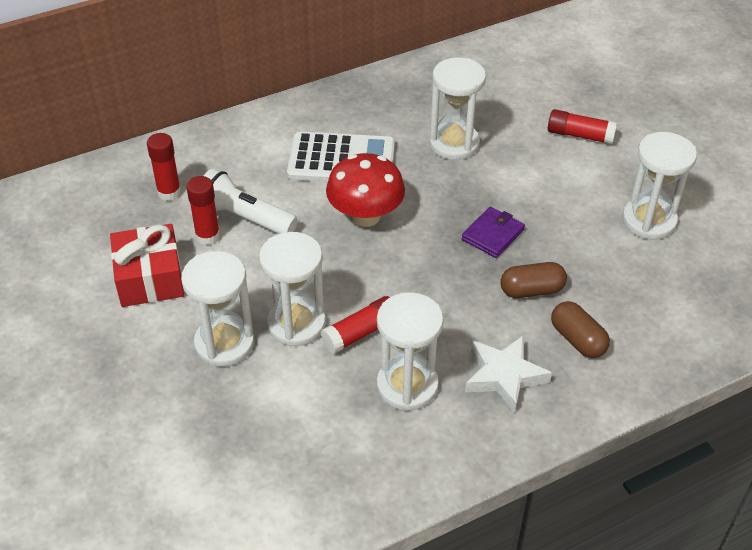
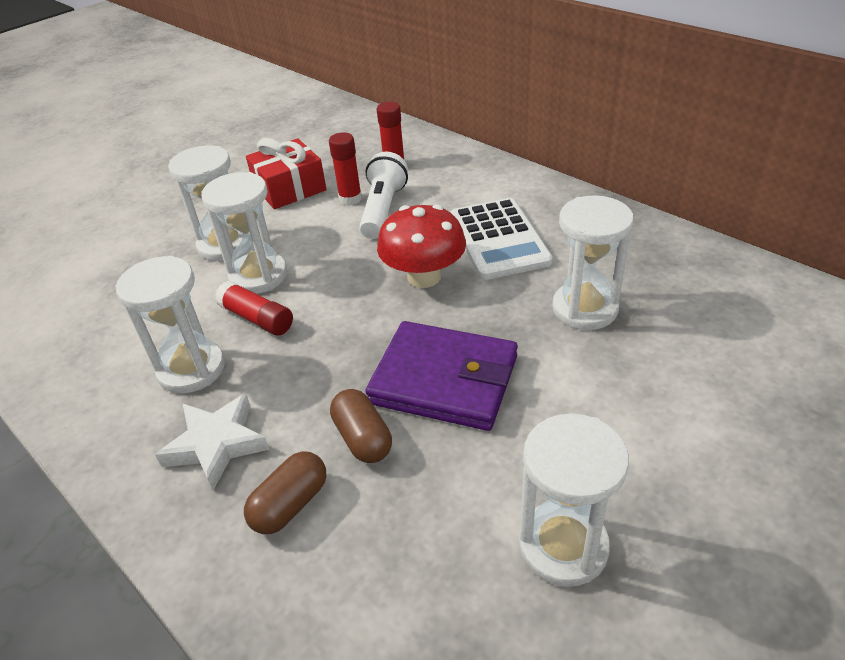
camera: 75 degrees right, 5 degrees down
(493, 235) = (444, 380): purple wallet -> purple wallet, size x1.91
(580, 135) = (698, 422): red glue stick -> none

